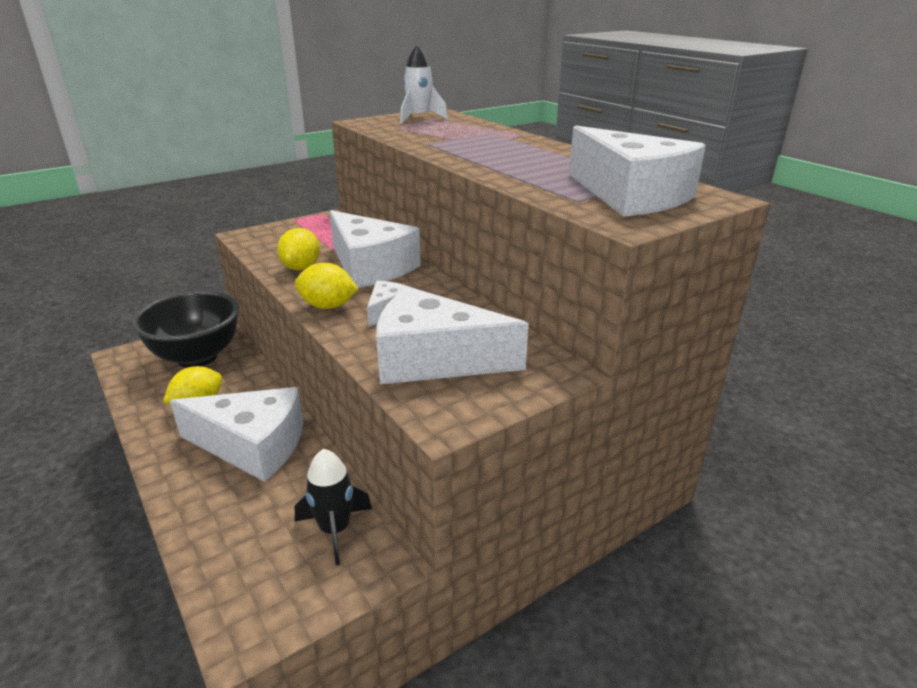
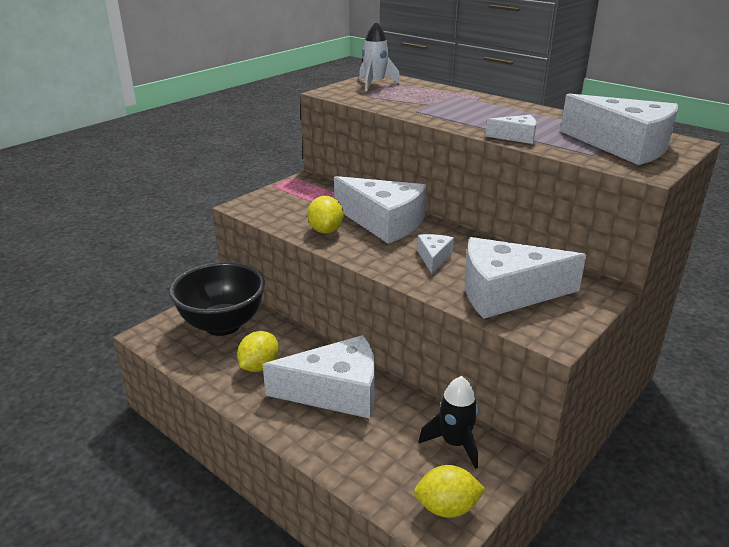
camera: 15 degrees left, 0 degrees up
(328, 306) = (382, 261): yellow lemon -> yellow lemon (447, 508)
(507, 176) = (516, 137): none -> white cheese

